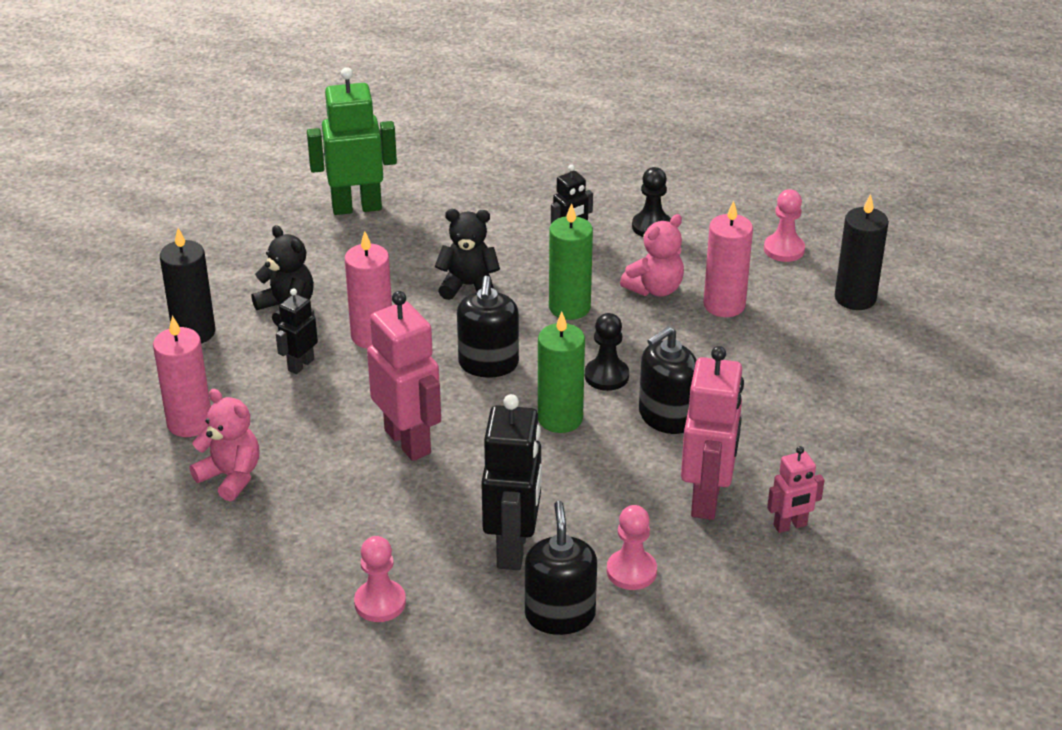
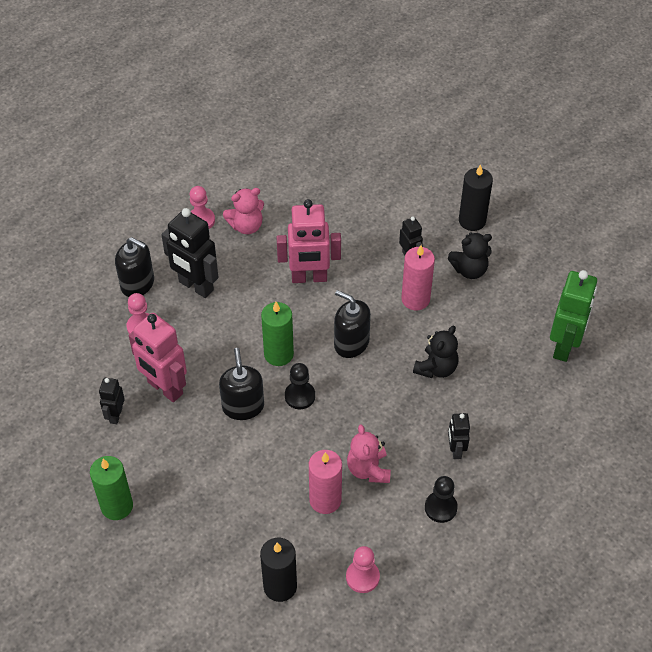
camera: 120 degrees right, 15 degrees up
(189, 423) = (390, 194): pink candle -> none
(231, 476) = (334, 196): pink teddy bear -> pink teddy bear (246, 226)
(569, 307) = (379, 411): green candle -> green candle (117, 506)
(790, 526) = (115, 415): pink robot -> black robot

